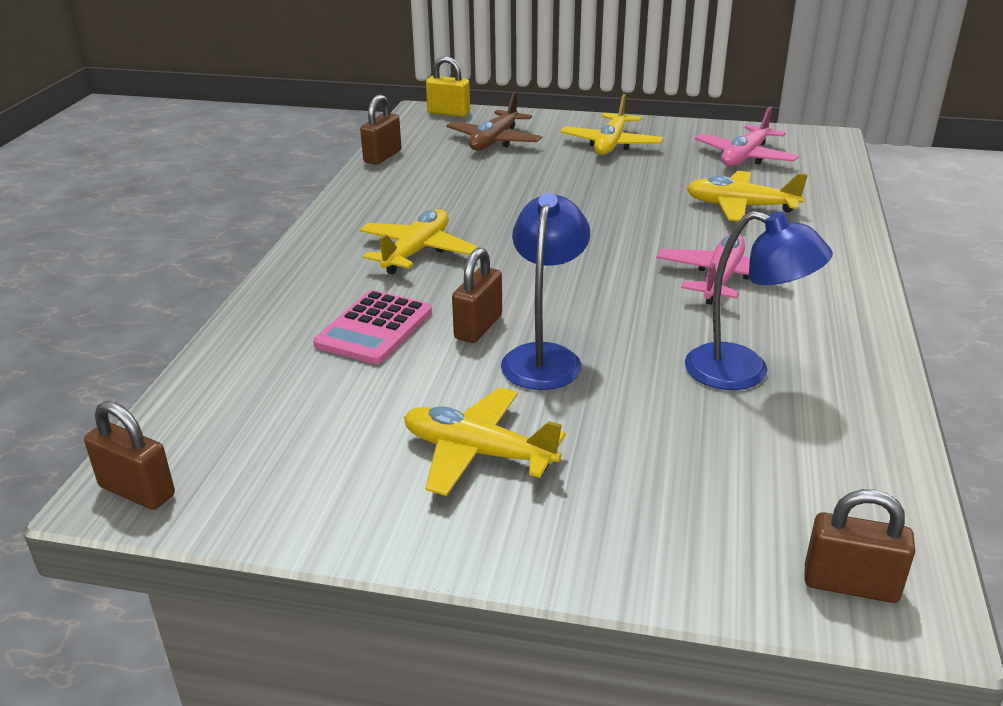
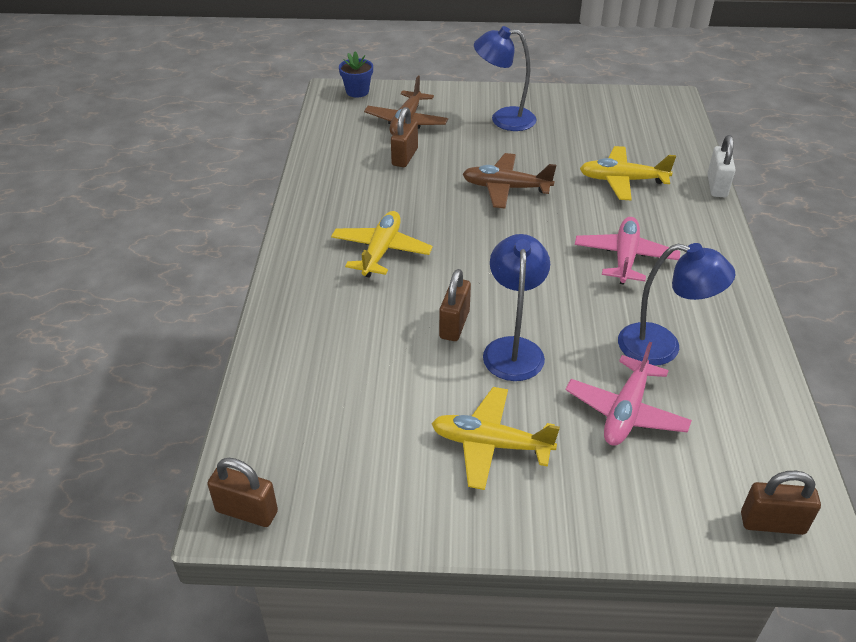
camera: 10 degrees left, 10 degrees up
(374, 328) = (373, 334): pink calculator -> none
(382, 156) = (317, 147): brown padlock -> brown padlock (405, 157)
(448, 113) = (357, 91): yellow padlock -> blue flower pot
(591, 205) = (506, 188): none -> brown plane
(611, 144) = (503, 119): yellow plane -> blue lamp
(745, 157) = (613, 125): pink plane -> pink plane (626, 411)
(862, 219) = (717, 186): none -> white padlock

